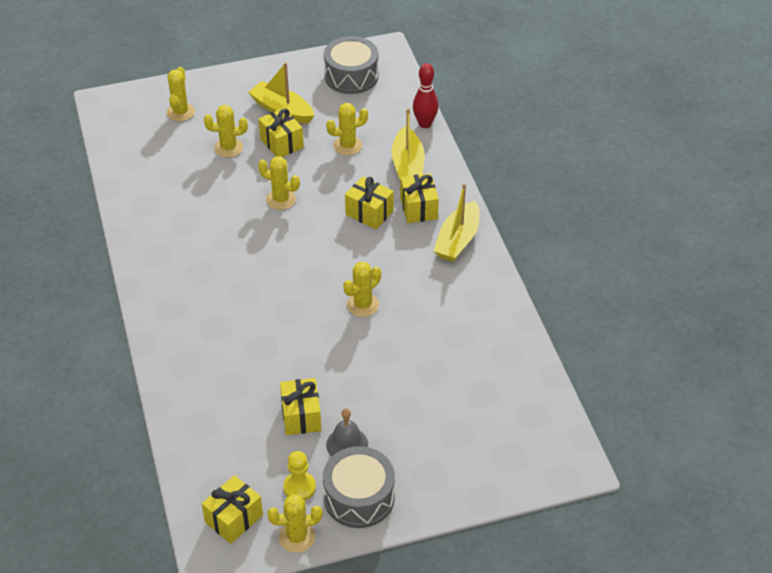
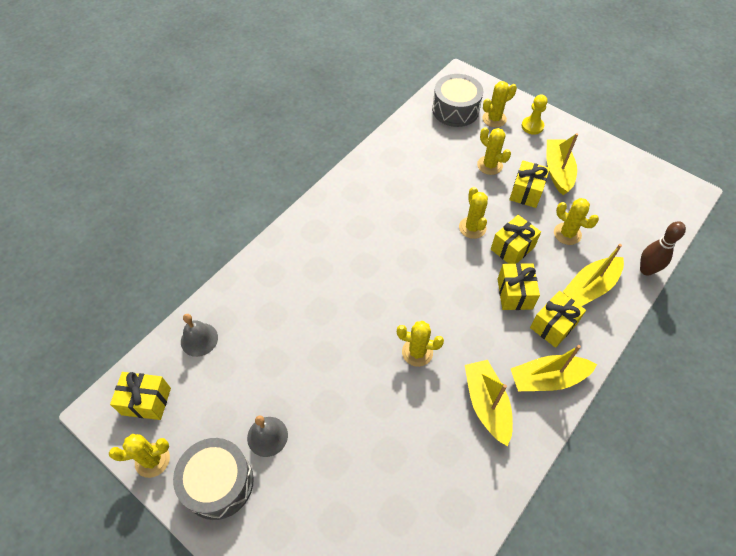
camera: 55 degrees right, 10 degrees up
(205, 451) = (199, 339): none -> grey bell
(297, 537) = (152, 460): yellow cactus -> yellow cactus turned 60 degrees counterclockwise
(299, 487) = (202, 429): yellow pawn -> yellow pawn (532, 126)
(301, 416) = (273, 383): yellow gift -> yellow gift (512, 248)
(351, 76) = (638, 189): grey drum -> grey drum (455, 110)
(425, 124) = (646, 270): red bowling pin -> brown bowling pin
(445, 289) = (486, 404): none -> yellow boat

